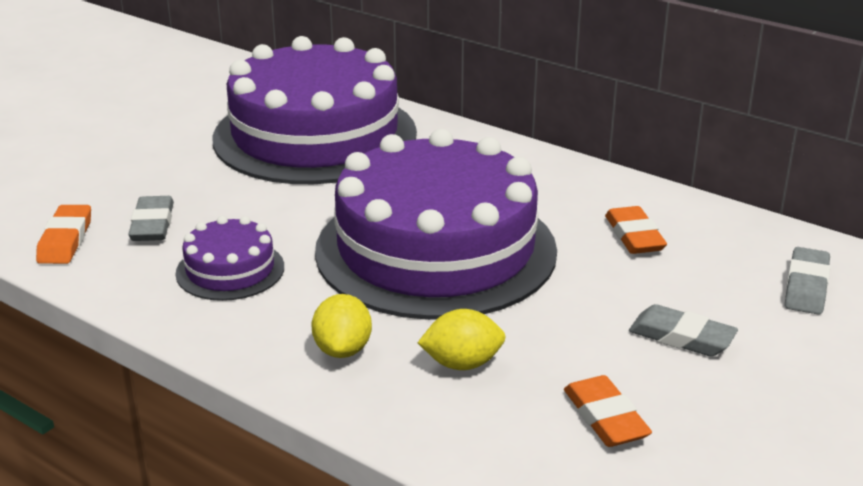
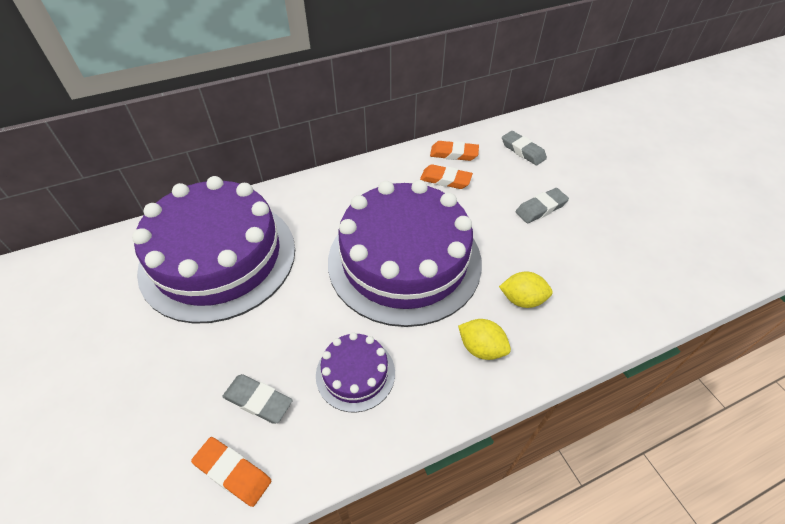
camera: 60 degrees left, 20 degrees up
(462, 364) = (522, 299): yellow lemon -> yellow lemon turned 75 degrees clockwise
(605, 418) = (592, 266): orange eraser -> orange eraser (454, 154)

